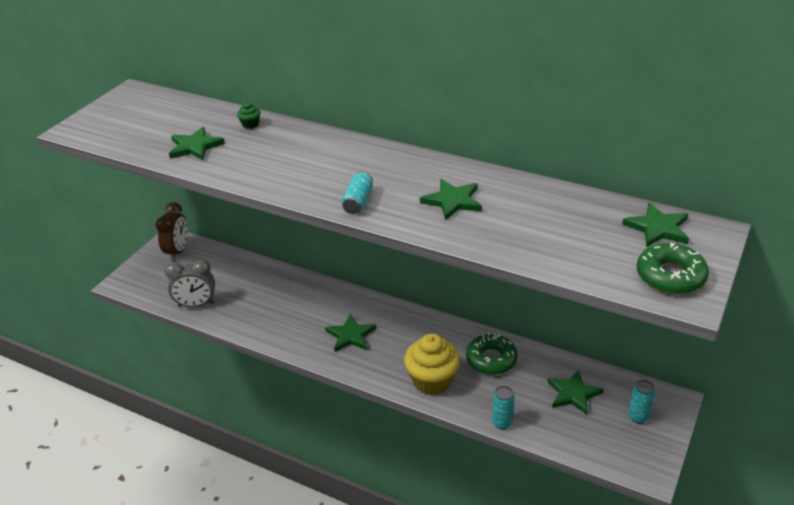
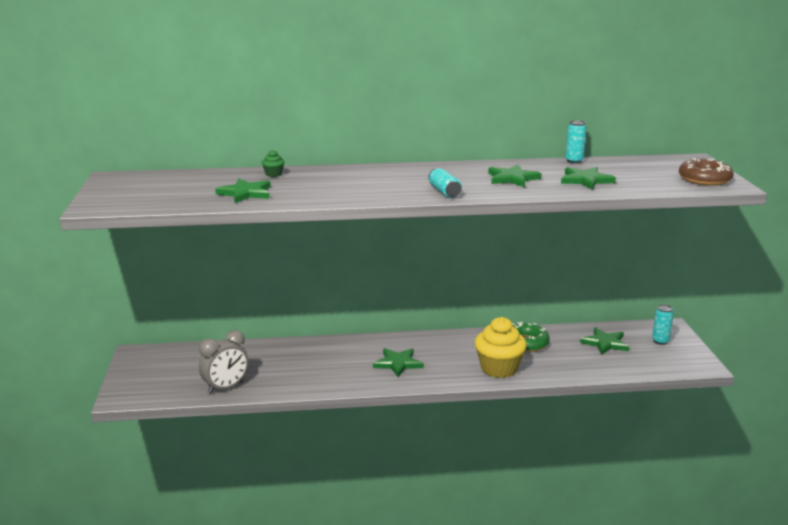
camera: 35 degrees left, 15 degrees down
(178, 251) = (155, 359): brown clock -> none
(502, 423) = (579, 374): turquoise can -> turquoise can (574, 161)
(658, 228) = (661, 164): green star -> green star (586, 180)
(670, 276) = (704, 179): green donut -> brown donut

